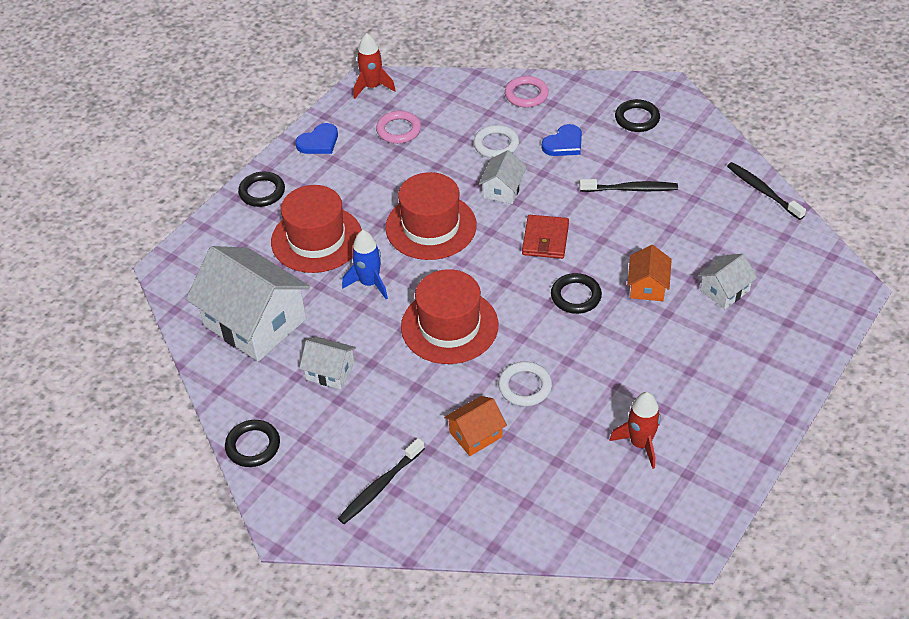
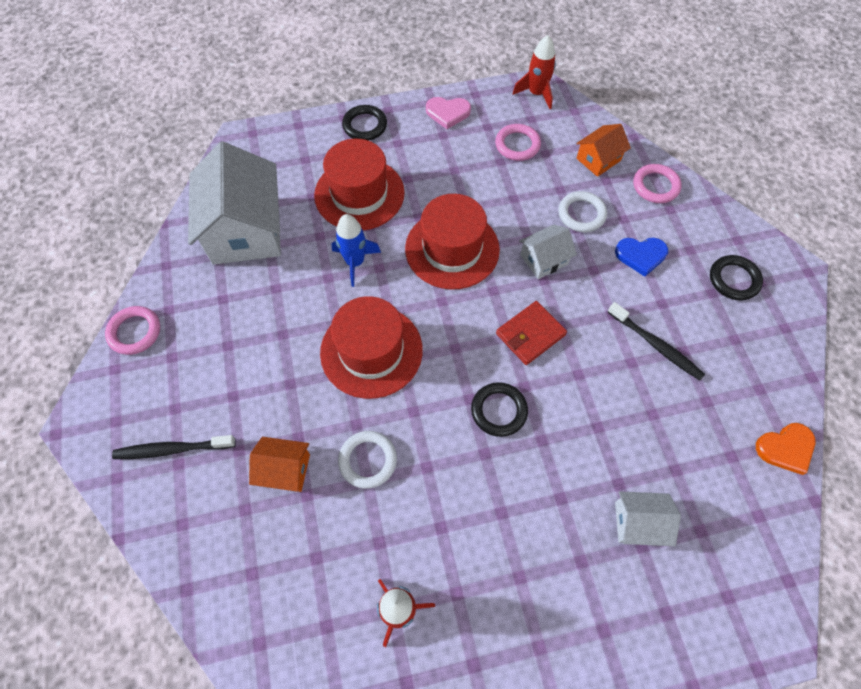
camera: 40 degrees right, 15 degrees up
(253, 446) = (135, 332): black ring -> pink ring
(319, 142) = (447, 113): blue heart -> pink heart
(330, 371) = (248, 315): white house -> none
(647, 286) = (571, 455): orange house -> orange house (598, 159)
(762, 191) = (785, 448): black toothbrush -> orange heart

